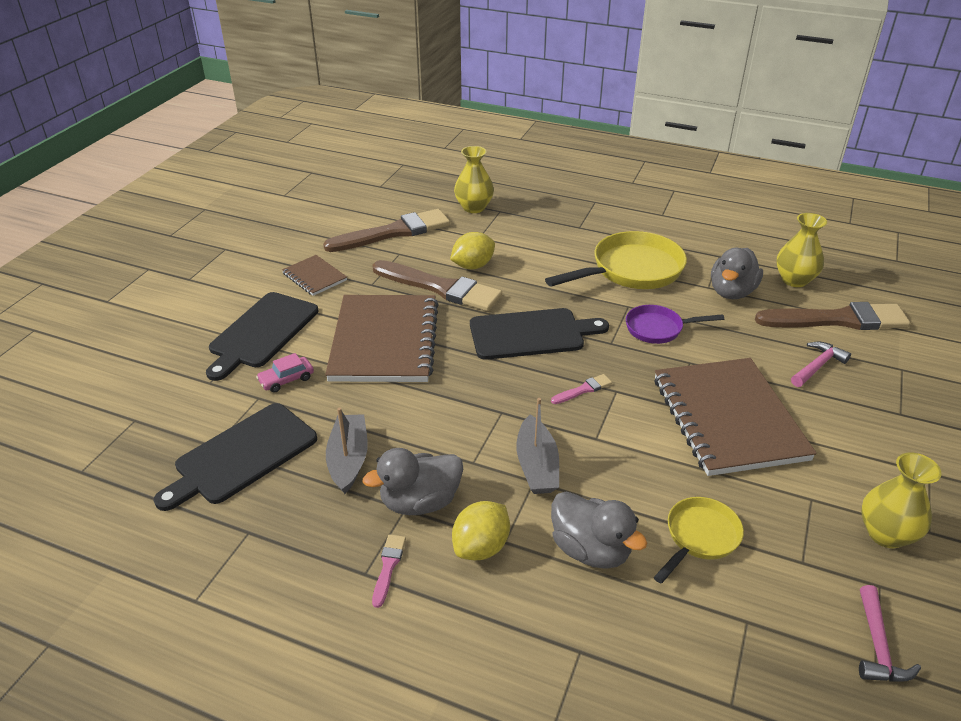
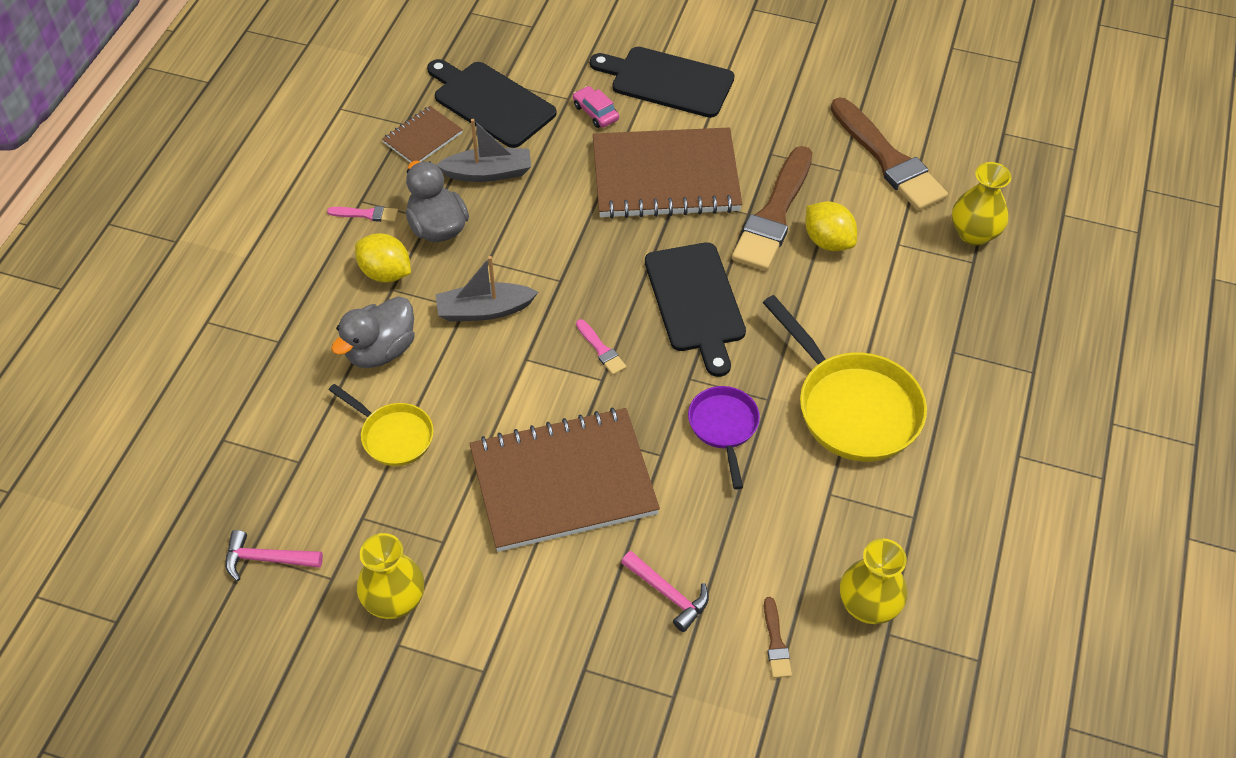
camera: 85 degrees right, 15 degrees up
(314, 277) = (775, 104): brown notebook -> brown notebook (422, 138)
(731, 292) = (821, 520): grey duck -> none
(838, 320) = (776, 642): brown brush -> brown brush, size x0.41

